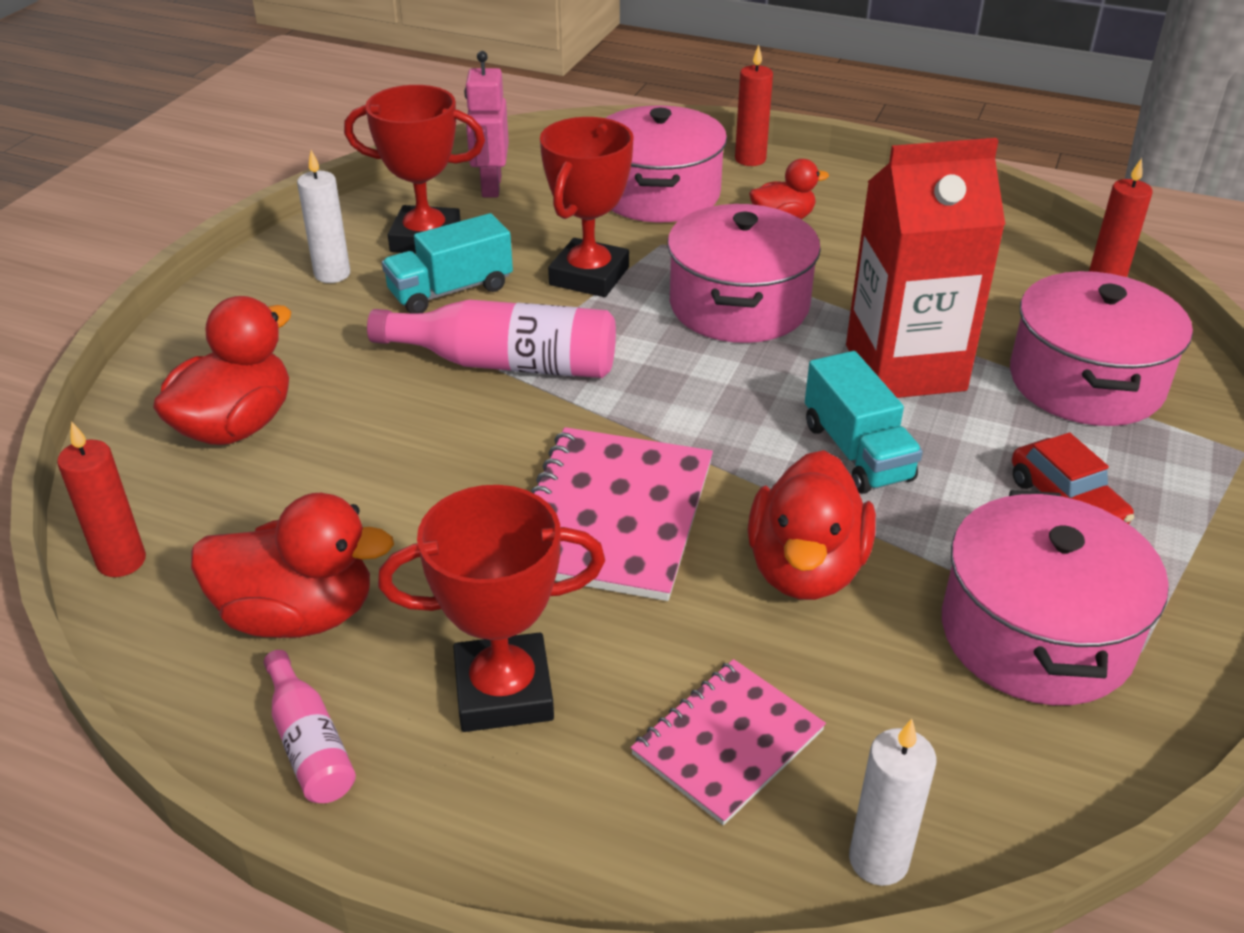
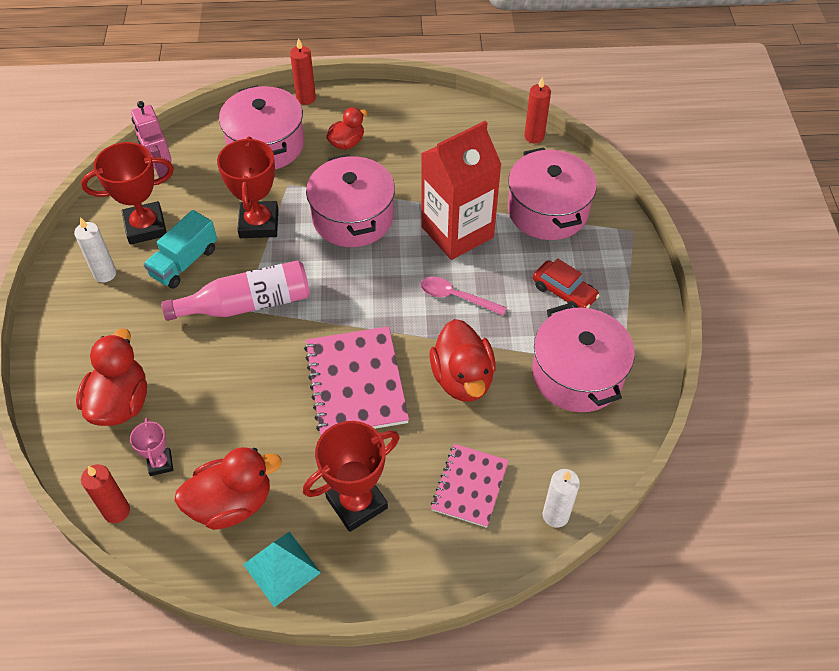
camera: 25 degrees left, 15 degrees up
(232, 521) = (160, 463): none -> pink trophy
(309, 743) = (281, 568): pink bottle -> turquoise pyramid
(857, 452) = (456, 297): turquoise truck -> pink spoon

